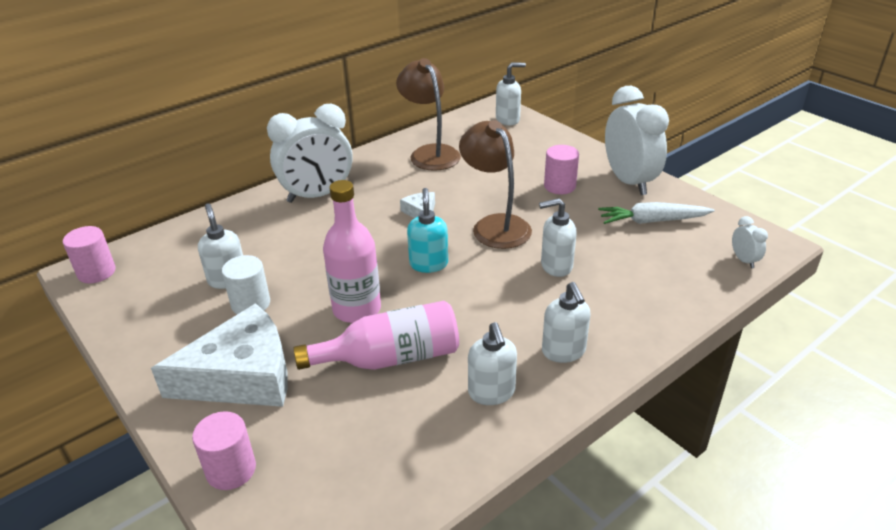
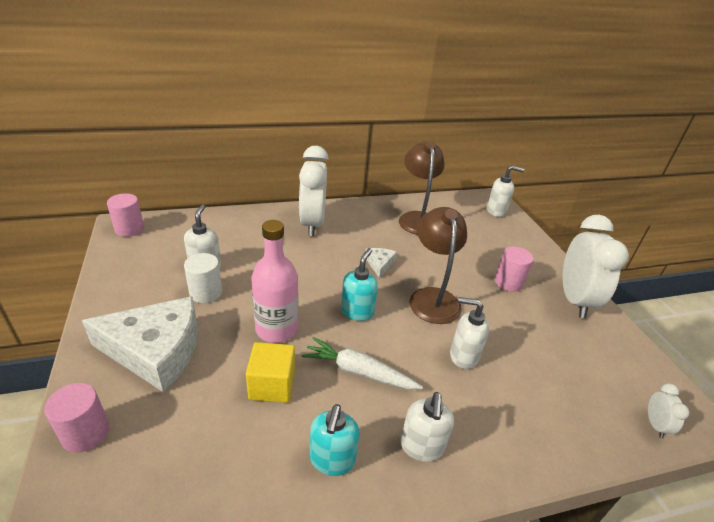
camera: 20 degrees right, 0 degrees up
(317, 195) = (312, 224): white clock -> white clock turned 90 degrees clockwise
(390, 358) = (272, 385): pink bottle -> yellow cube
(491, 393) = (332, 460): white soap dispenser -> turquoise soap dispenser
(652, 221) = (578, 346): white carrot -> white carrot (358, 371)

